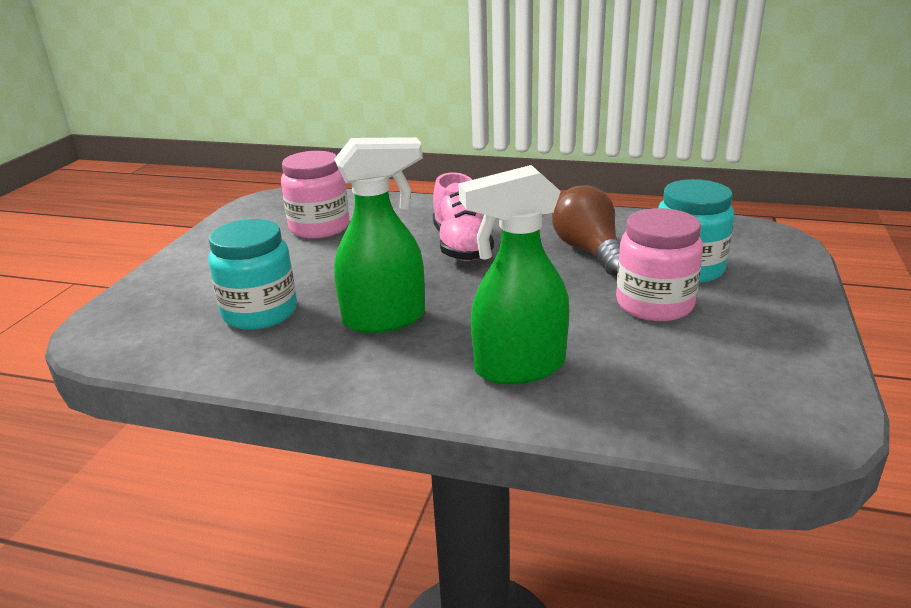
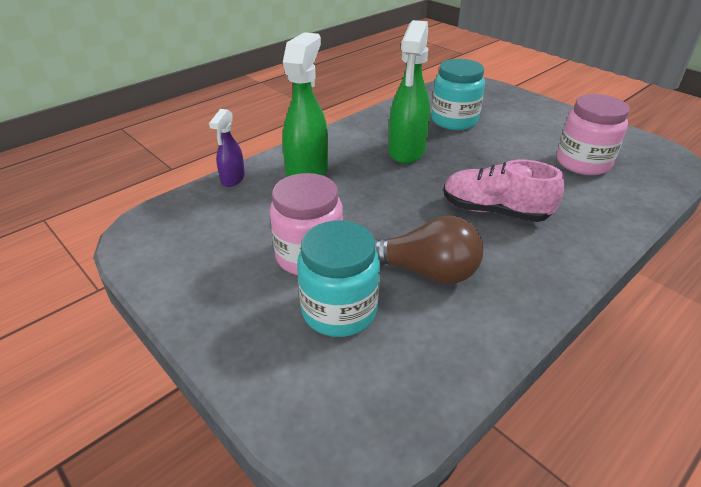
camera: 120 degrees right, 10 degrees up
(610, 422) = (232, 179): none -> purple spray bottle

